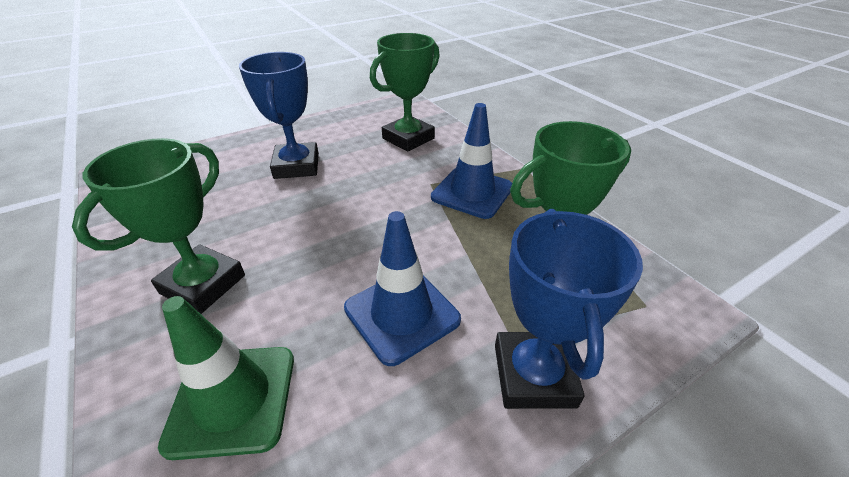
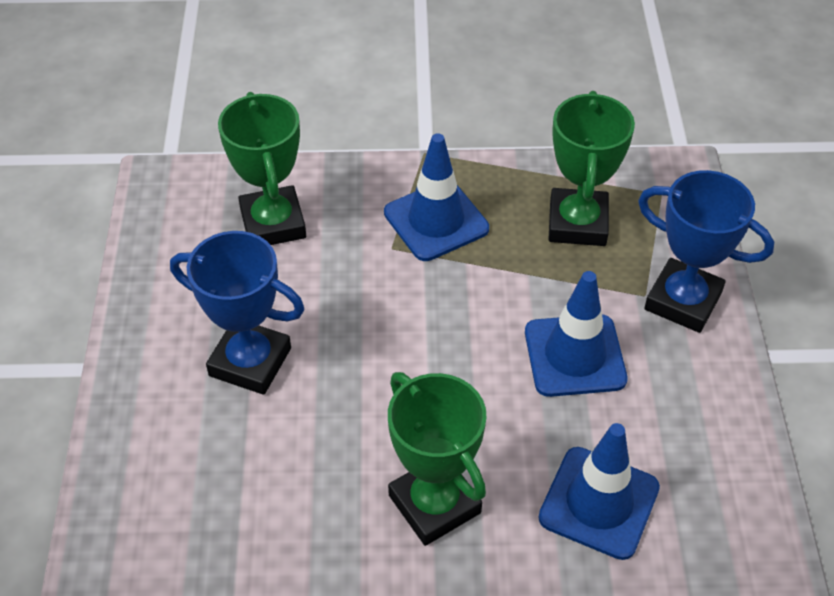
camera: 60 degrees left, 10 degrees up
(233, 399) = (599, 503): green traffic cone -> blue traffic cone

